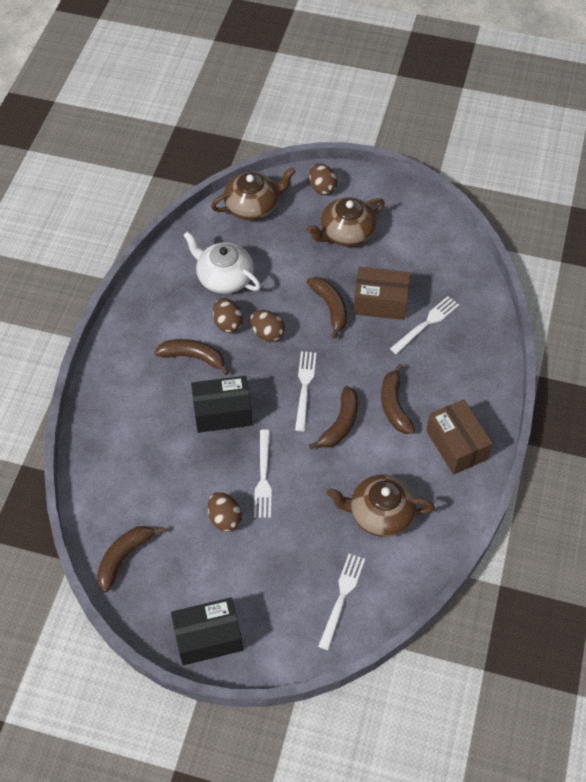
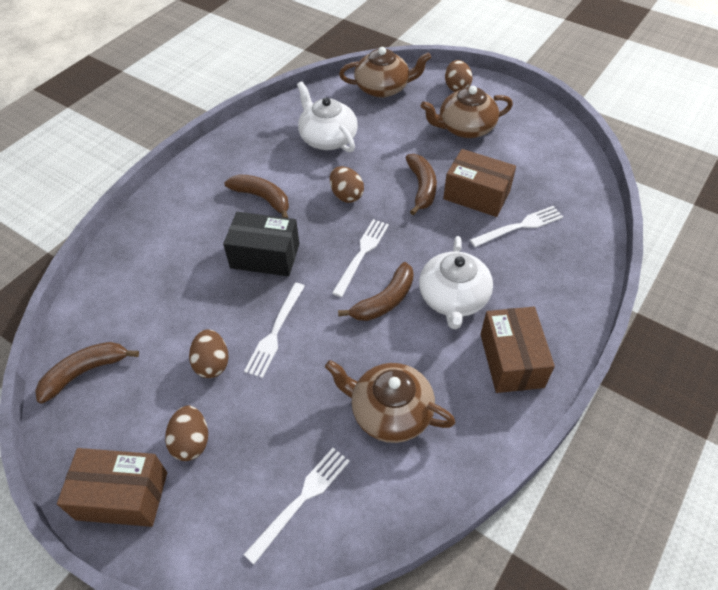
camera: 20 degrees right, 5 degrees down
(208, 637) = (122, 495): black box -> brown box
(228, 323) = (311, 177): brown egg -> brown egg (191, 442)
(394, 406) = (453, 298): brown banana -> white teapot

